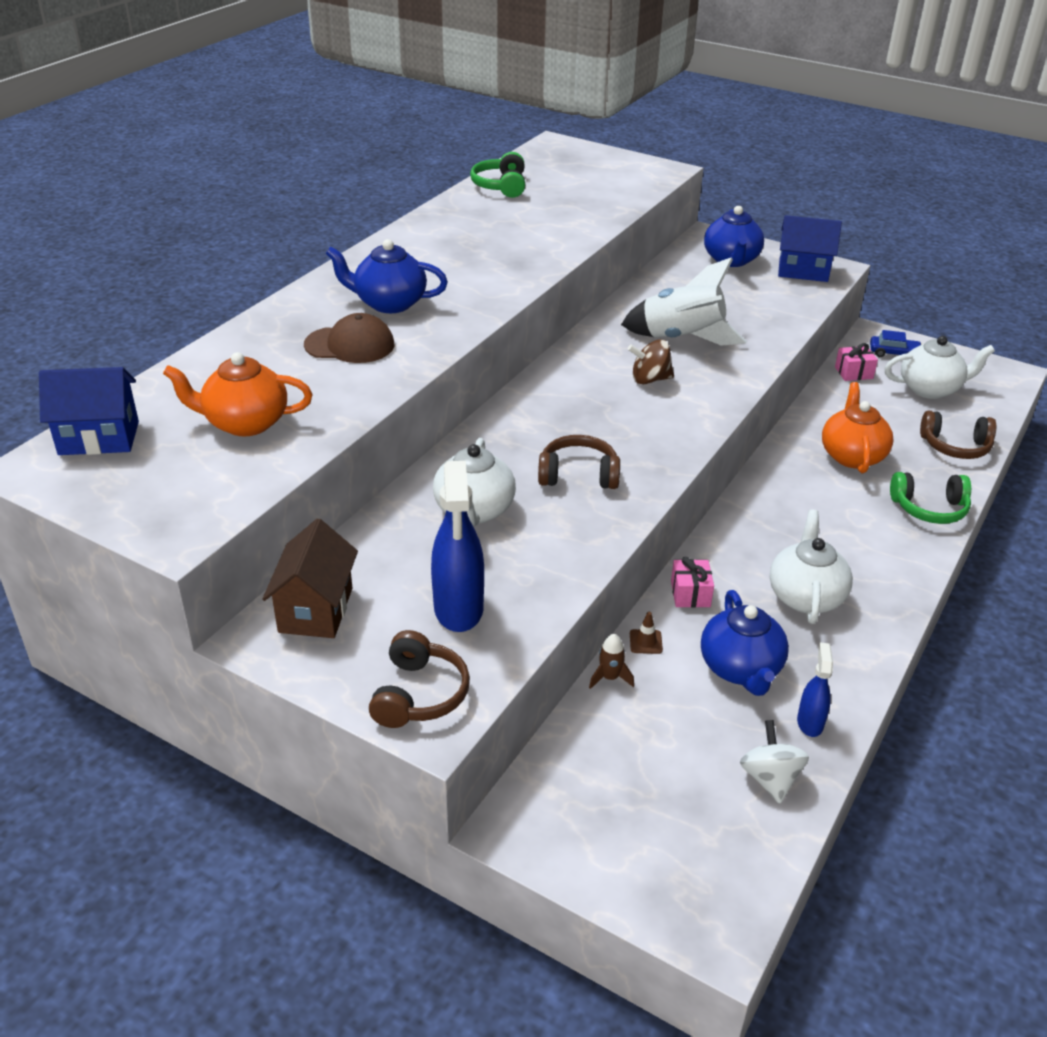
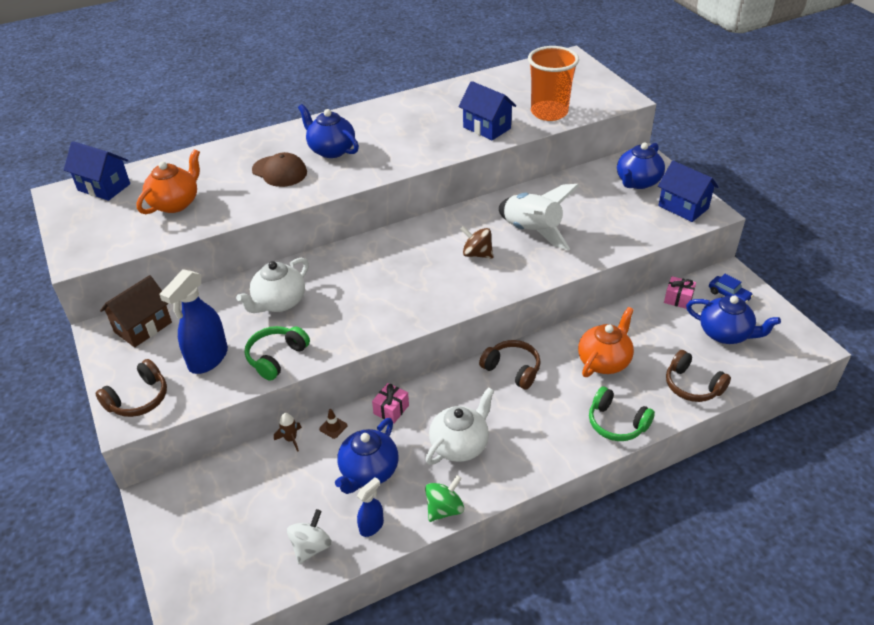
camera: 35 degrees right, 5 degrees up
(245, 423) = (175, 203): orange teapot -> orange teapot turned 90 degrees clockwise
(501, 186) = (494, 83): green headphones -> green headphones (276, 357)
(553, 232) = (486, 128): none -> blue house
(578, 475) = (360, 303): brown headphones -> brown headphones (512, 369)
(603, 201) = (549, 112): none -> orange cup
(864, 667) = (444, 509): none -> green spinning top
(930, 389) = (725, 334): white teapot -> blue teapot

